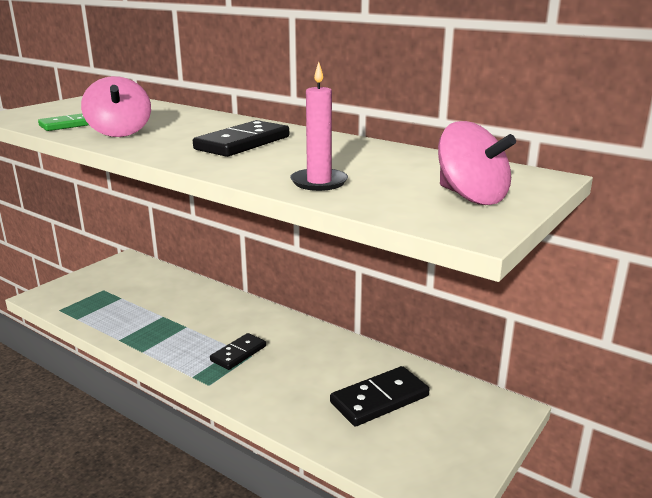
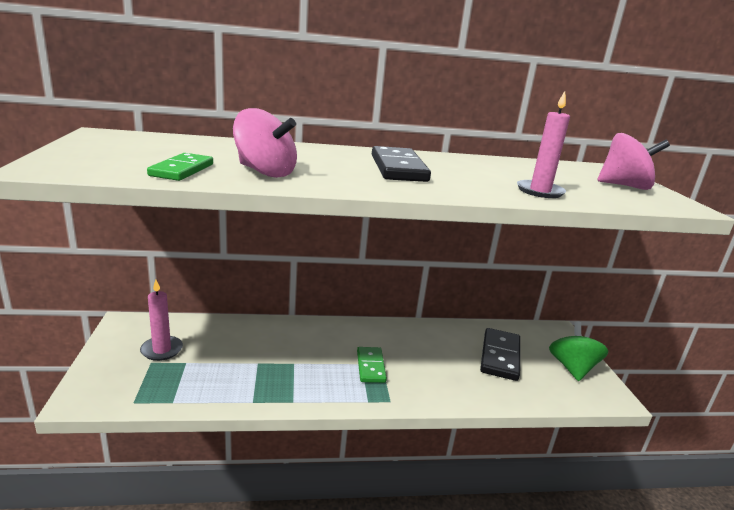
camera: 45 degrees left, 0 degrees up
(120, 284) = (162, 350): none -> pink candle
(238, 353) = (370, 366): black domino -> green domino
(448, 448) = (572, 368): none -> green spinning top

